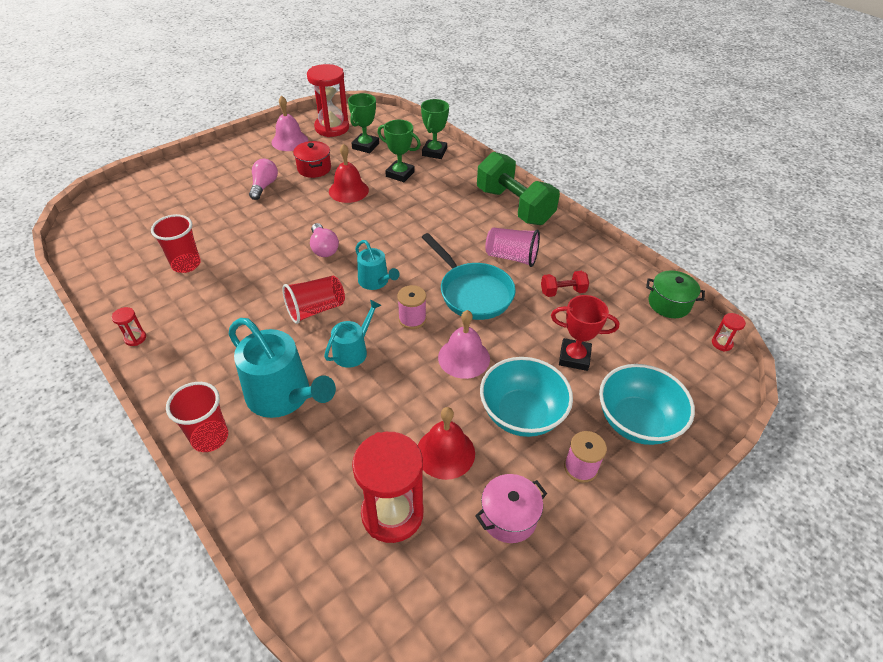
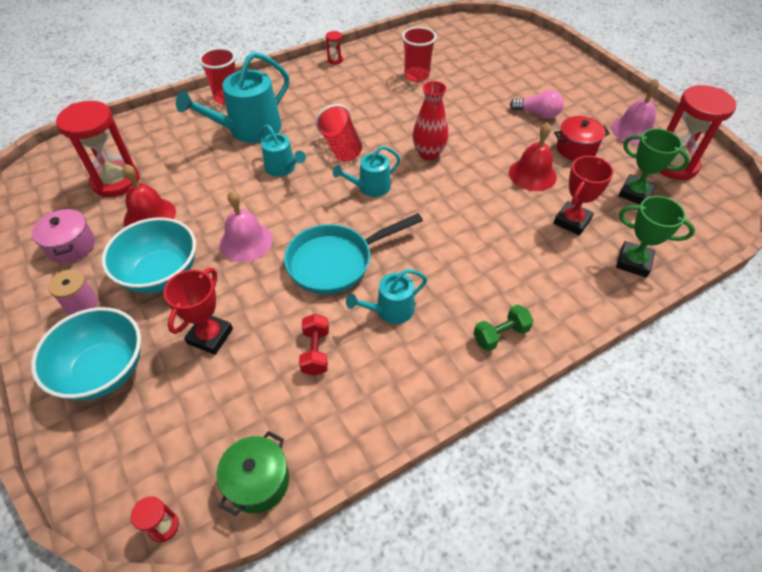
camera: 100 degrees right, 5 degrees up
(323, 248) = (428, 153): pink light bulb -> red vase
(400, 174) = (572, 221): green trophy -> red trophy
(412, 319) = (310, 209): pink spool -> none
(511, 257) = (390, 310): pink cup -> turquoise watering can
(514, 206) = (500, 335): green dumbbell -> green dumbbell, size x0.45

